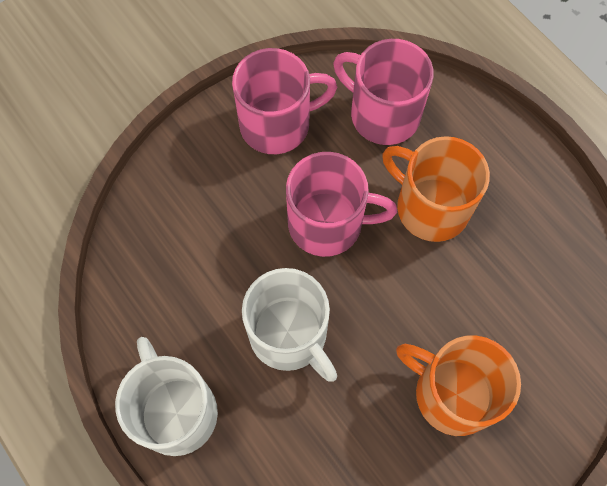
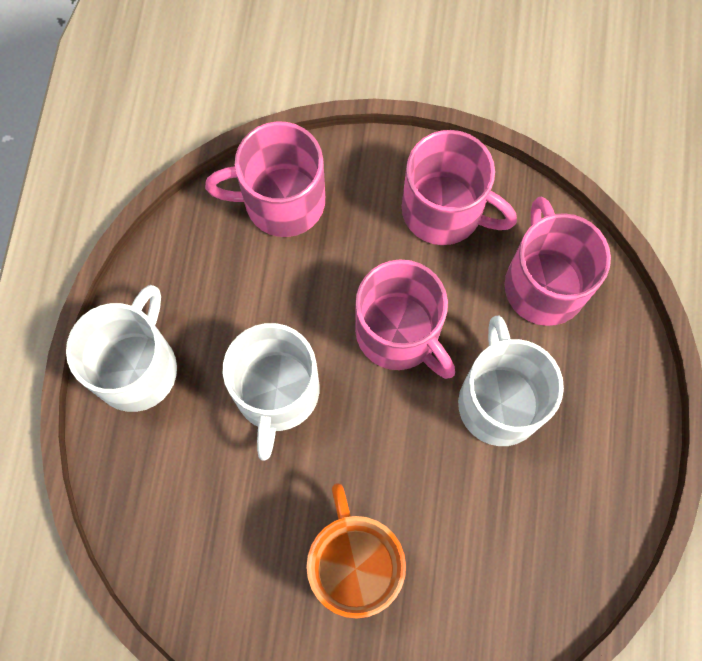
camera: 45 degrees right, 5 degrees up
(164, 211) = (281, 201): none -> pink mug
(430, 207) = (499, 400): orange mug -> white mug

